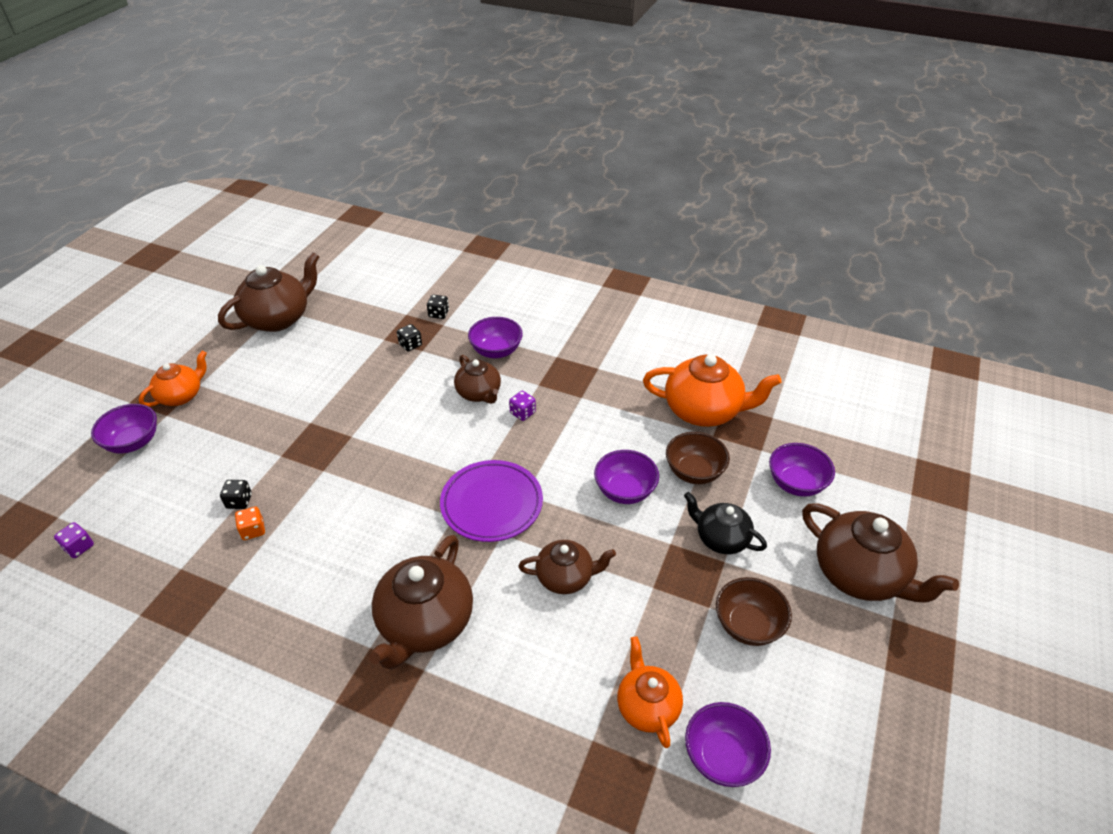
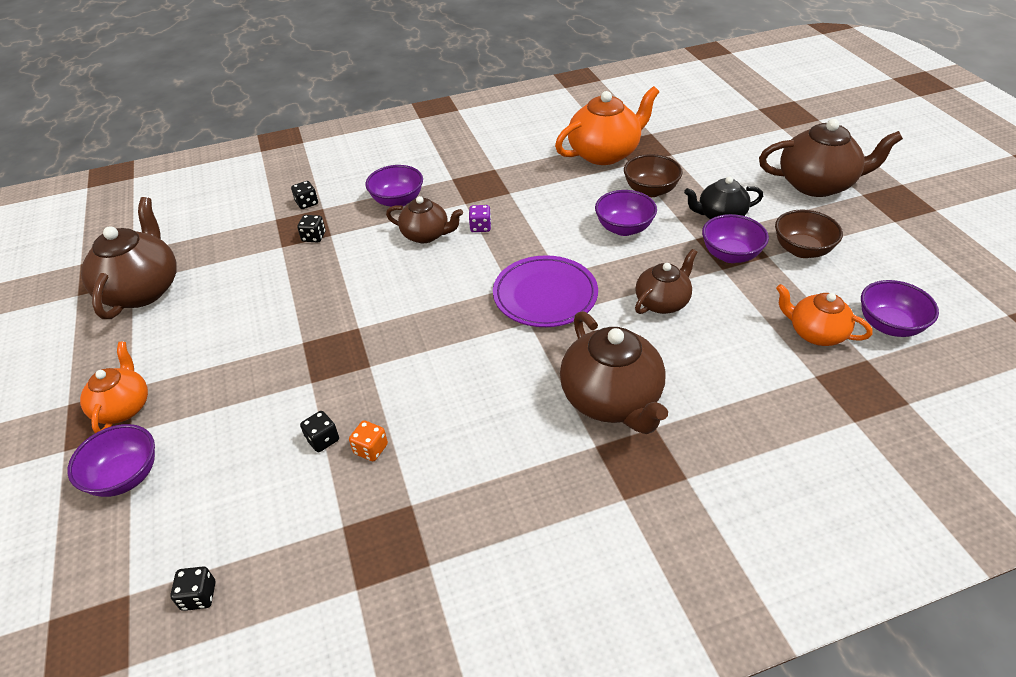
camera: 40 degrees left, 0 degrees up
(79, 547) = (199, 596): purple dice -> black dice
(796, 483) = (717, 160): purple bowl -> purple bowl (730, 255)

